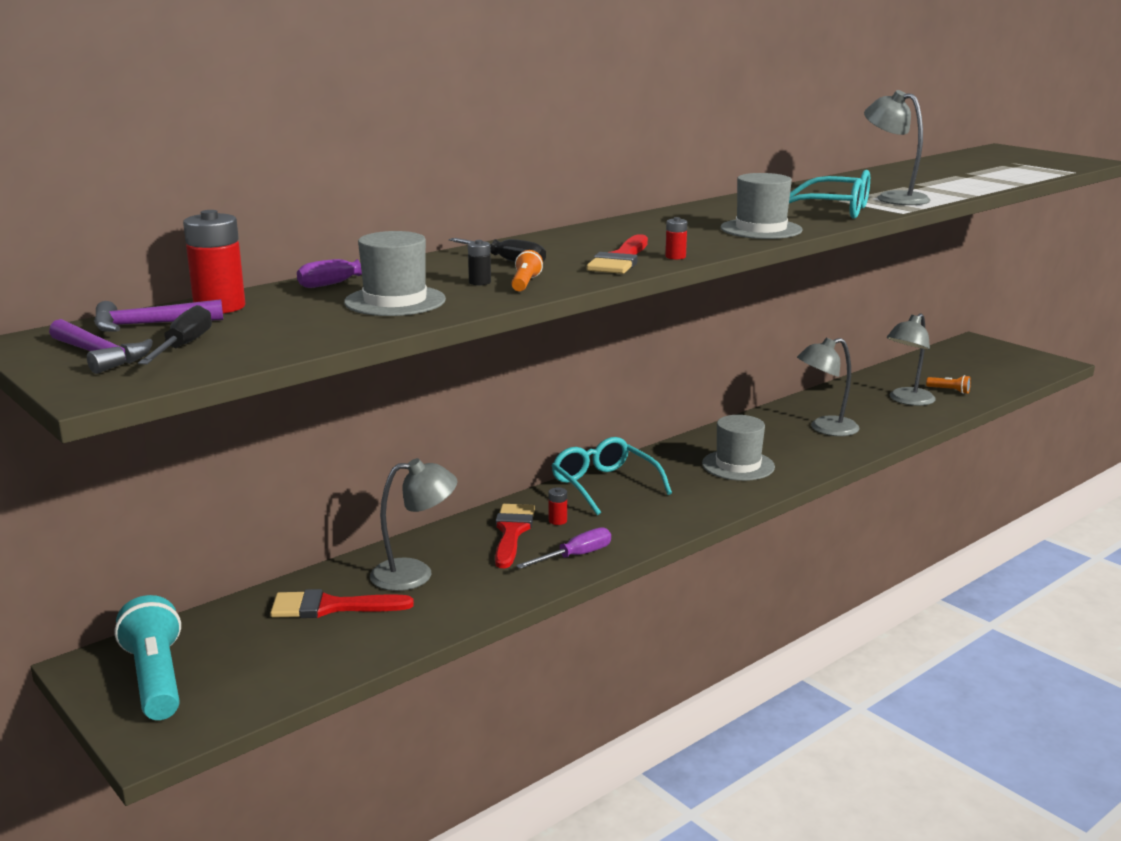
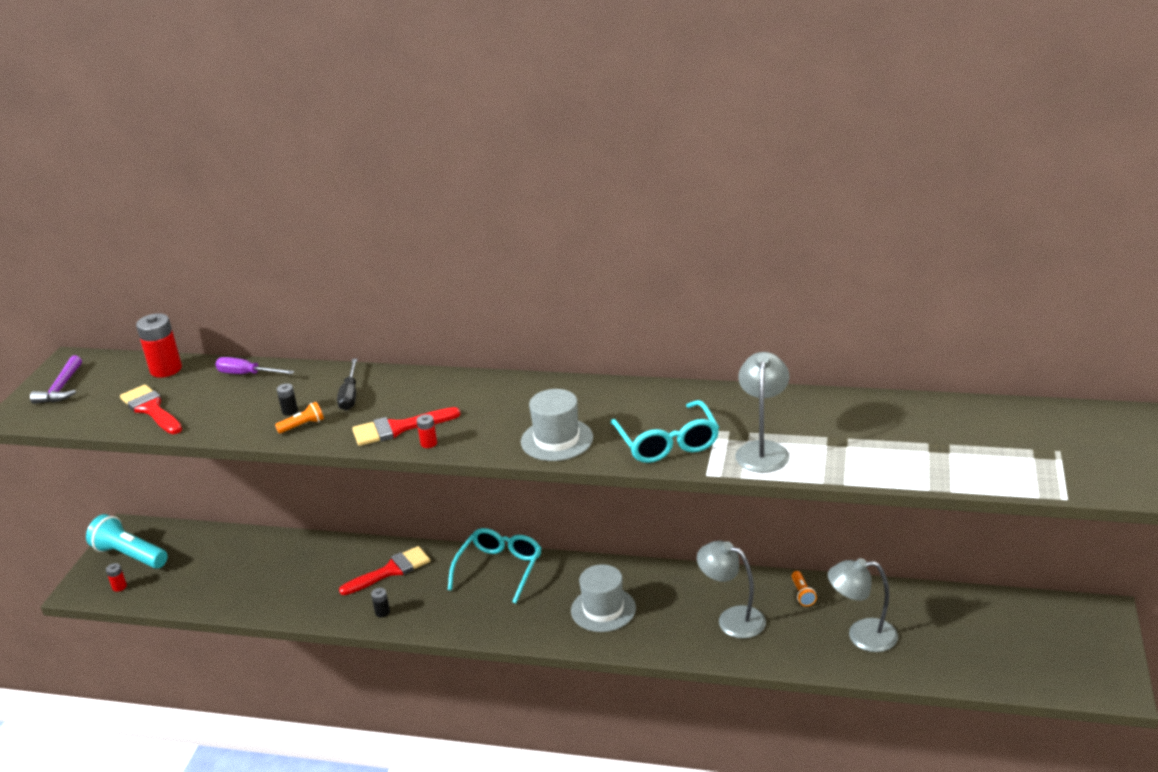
camera: 55 degrees right, 10 degrees up
(148, 325) = (118, 371): purple hammer -> none
(156, 678) = (130, 555): turquoise flashlight -> turquoise flashlight turned 90 degrees counterclockwise
(183, 346) = (91, 399): black screwdriver -> none
(331, 607) = (241, 562): red brush -> red brush (151, 409)
(395, 301) = (223, 407): grey hat -> none
(415, 574) = (303, 567): grey lamp -> none
(557, 521) = (425, 579): red battery -> red battery (119, 587)
(575, 556) = (382, 612): purple screwdriver -> black battery
(949, 391) = (924, 650): orange flashlight -> orange flashlight (802, 594)

